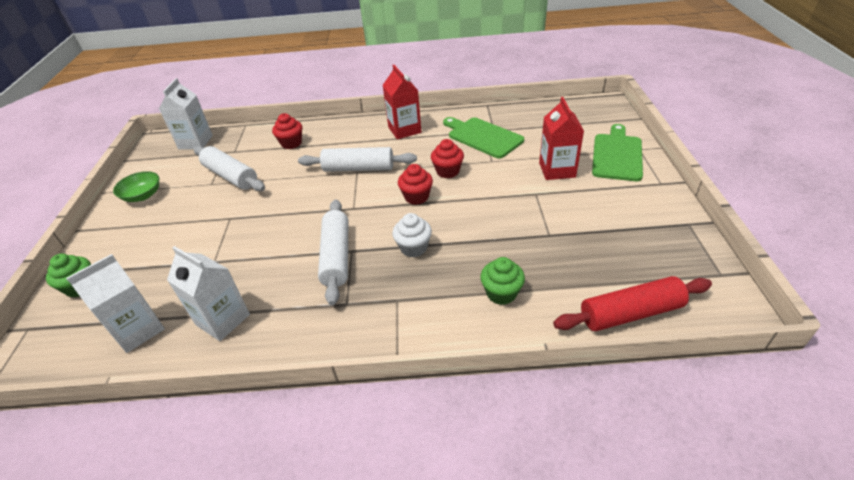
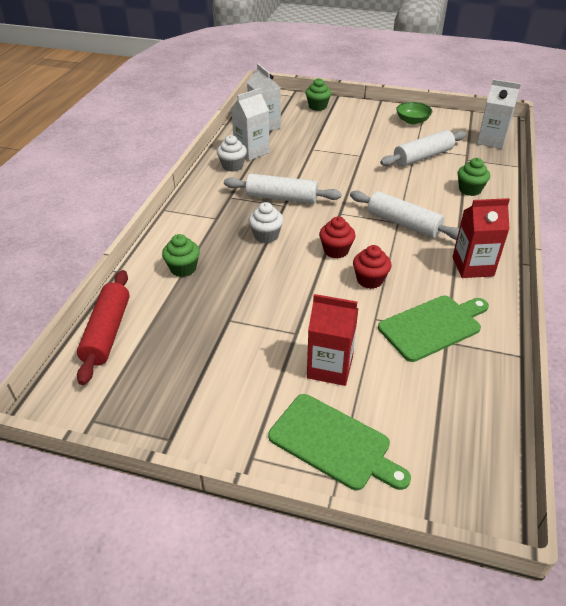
camera: 105 degrees right, 0 degrees up
(267, 327) = (232, 166): none -> white cupcake
(291, 143) = (470, 190): red cupcake -> green cupcake
(358, 168) = (403, 224): white rolling pin -> white rolling pin turned 75 degrees counterclockwise

